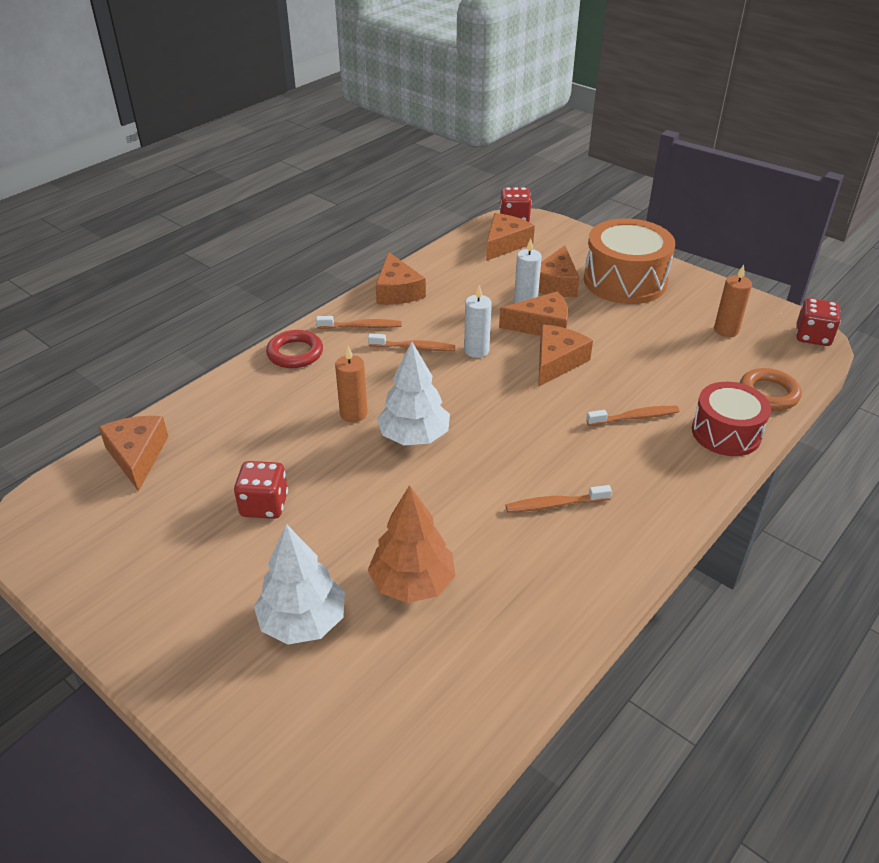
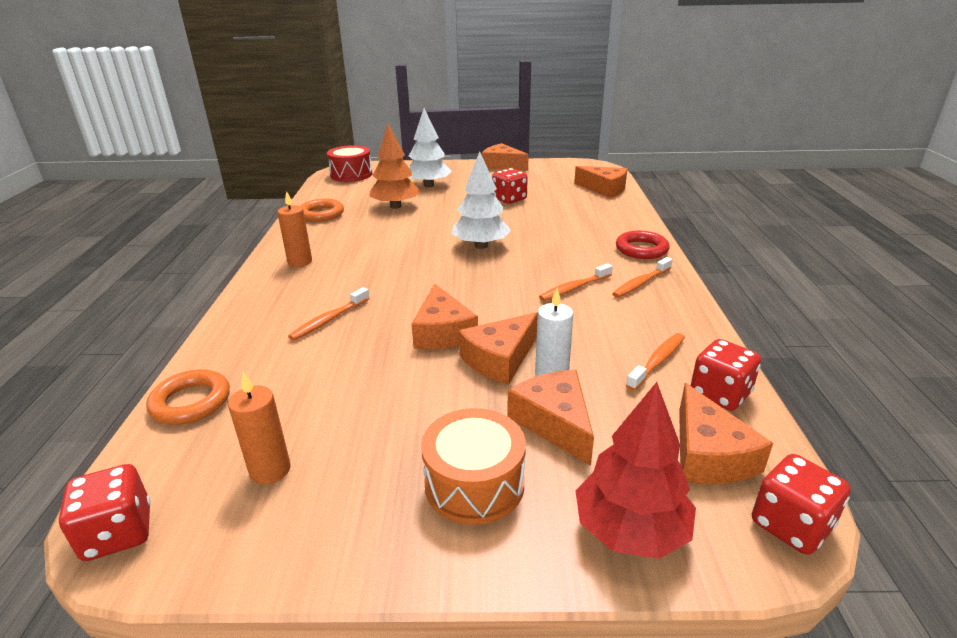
camera: 140 degrees right, 10 degrees down
(353, 414) = (537, 240): orange candle -> orange candle (300, 261)
(397, 291) = (681, 323): orange cheese -> orange cheese (502, 165)
(453, 256) = (720, 394): none -> red dice
(476, 350) = (524, 309): white candle -> none
(527, 629) = (321, 214): none -> orange ring
(554, 504) = (349, 253): orange toothbrush -> orange toothbrush (658, 361)
(577, 242) = (630, 530): none -> red tree
(625, 281) = (474, 484): orange drum -> orange drum, size x0.66
(726, 433) = (233, 343): red drum -> red drum (351, 175)

